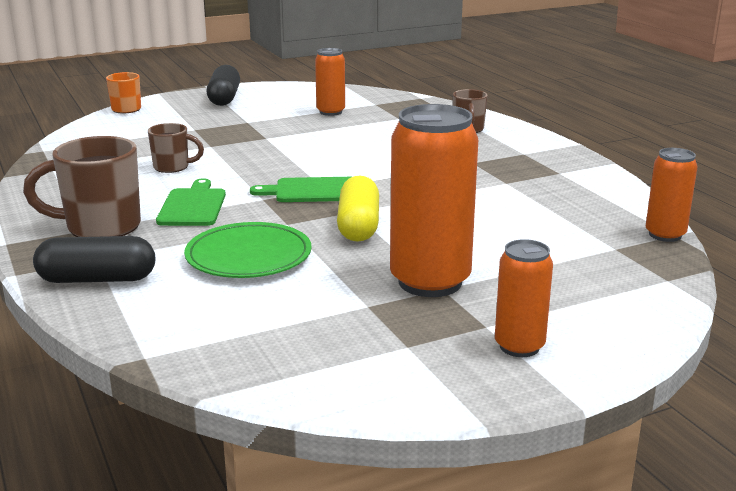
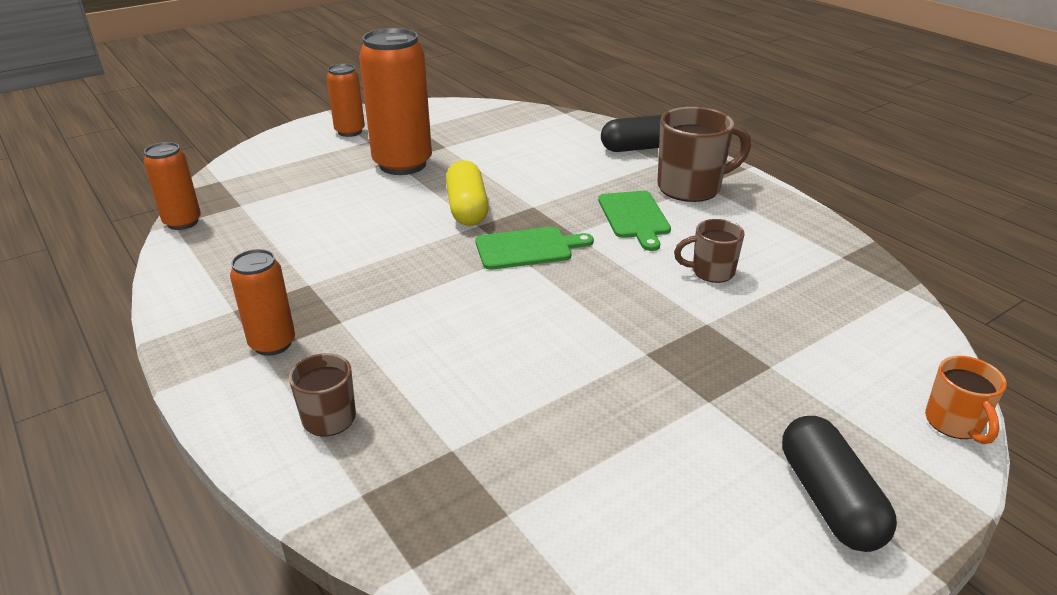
camera: 170 degrees right, 10 degrees up
(248, 256) = (547, 173): green plate -> none
(330, 112) = (584, 458): orange can -> orange can (272, 344)

